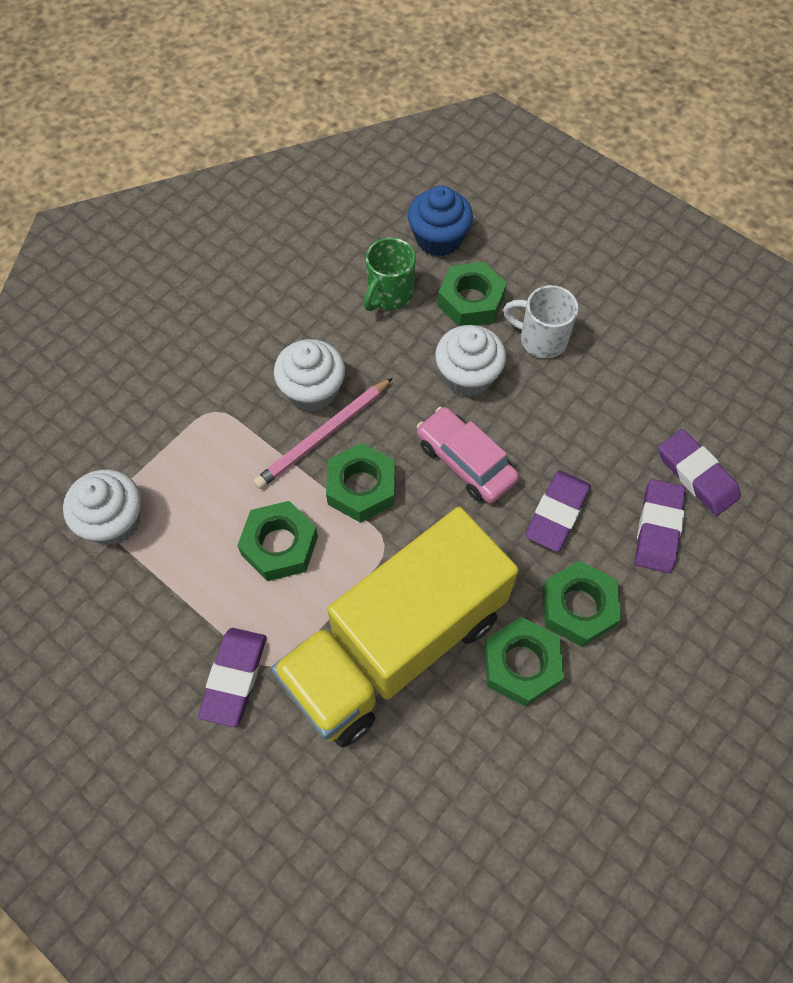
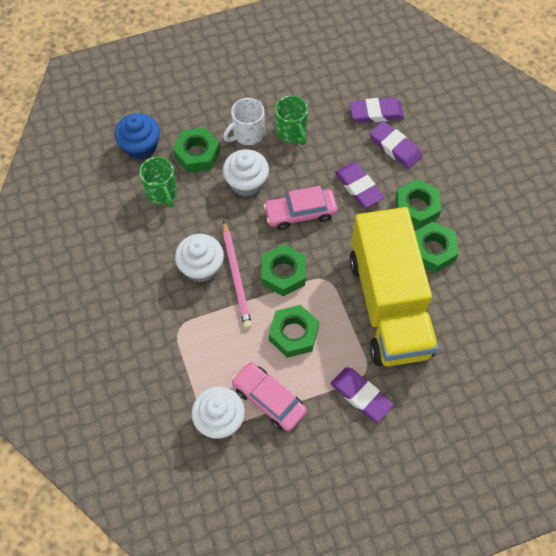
camera: 60 degrees left, 0 degrees up
(170, 564) = (269, 399): none -> pink car
(583, 387) = (291, 132): none -> green mug

